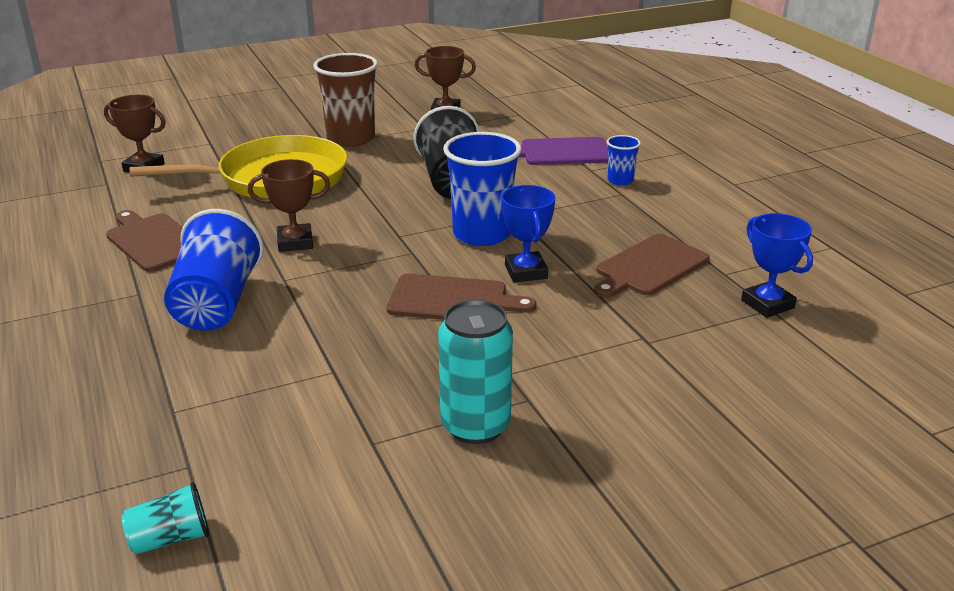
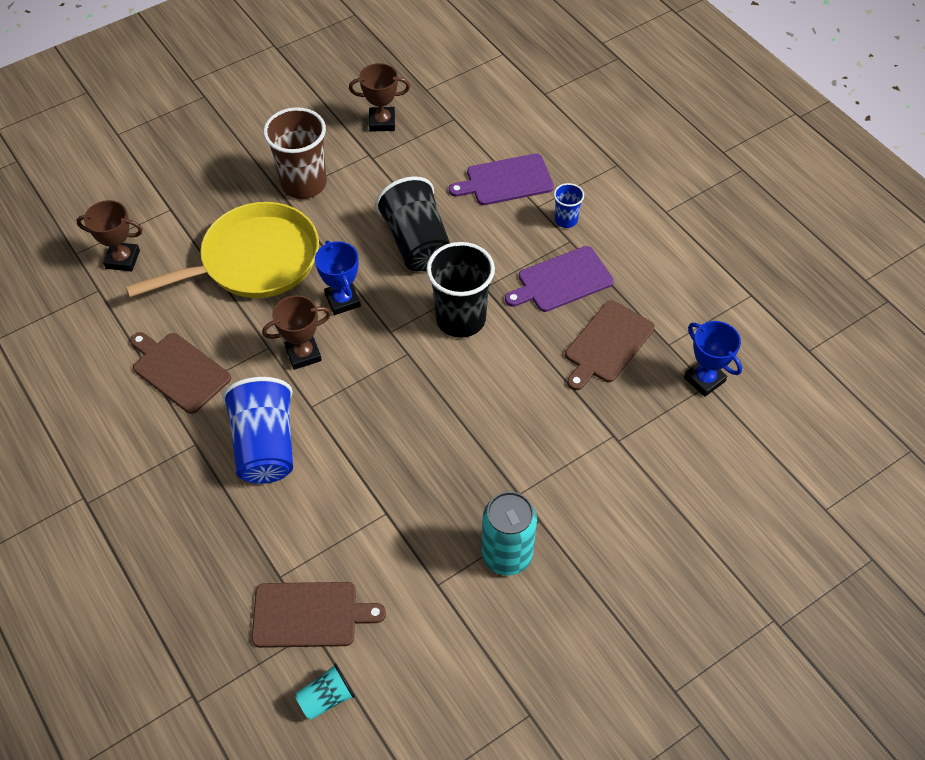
camera: 10 degrees left, 25 degrees up
(453, 300) = (457, 412): brown cutting board -> brown cutting board (310, 614)
(482, 234) = (460, 319): blue cup -> black cup
(525, 272) = (508, 366): blue trophy -> blue trophy (342, 300)
(606, 219) = (562, 281): none -> purple cutting board

